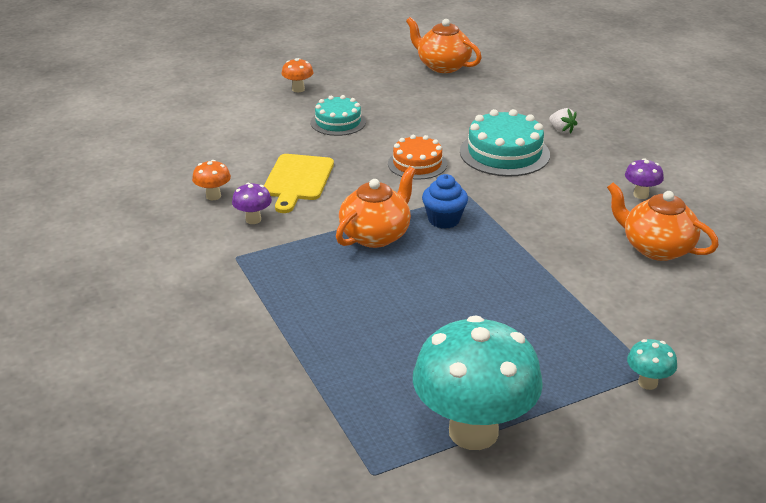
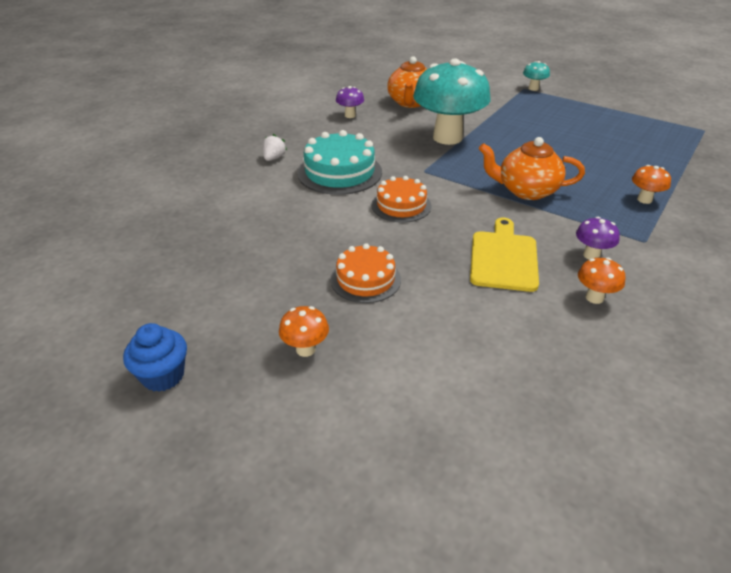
camera: 120 degrees left, 5 degrees up
(287, 297) = (644, 199): none -> orange mushroom
(297, 180) = (503, 258): yellow cutting board -> yellow cutting board turned 60 degrees counterclockwise
(338, 122) = (365, 279): turquoise cake -> orange cake
(442, 66) = (161, 256): orange teapot -> none
(444, 220) = (469, 171): blue cupcake -> blue cupcake (163, 376)
(473, 432) = (635, 116): turquoise mushroom -> turquoise mushroom (447, 137)

